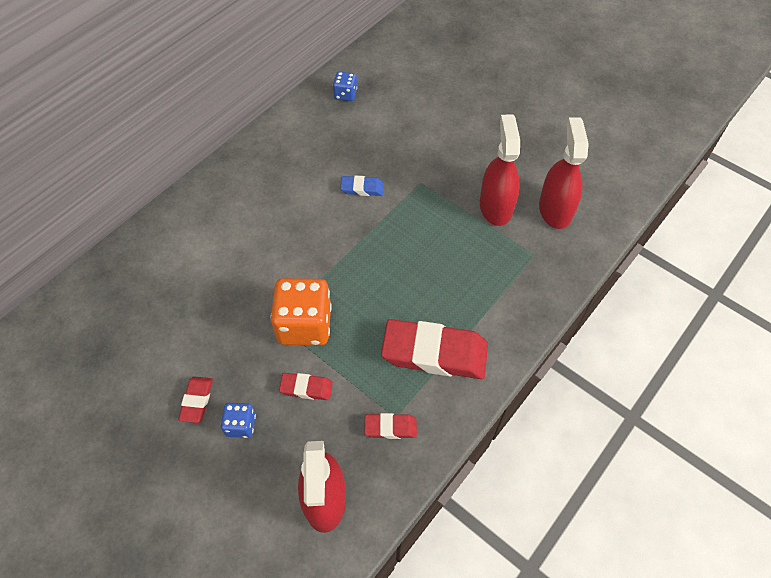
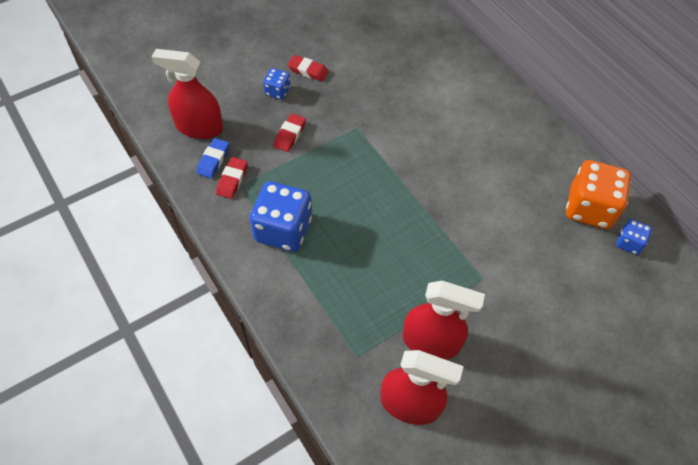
camera: 105 degrees right, 0 degrees up
(304, 325) = (347, 145): orange dice -> orange dice (589, 208)
(362, 188) = (487, 224): blue eraser -> blue eraser (213, 160)
(434, 353) = (283, 230): red eraser -> blue dice

